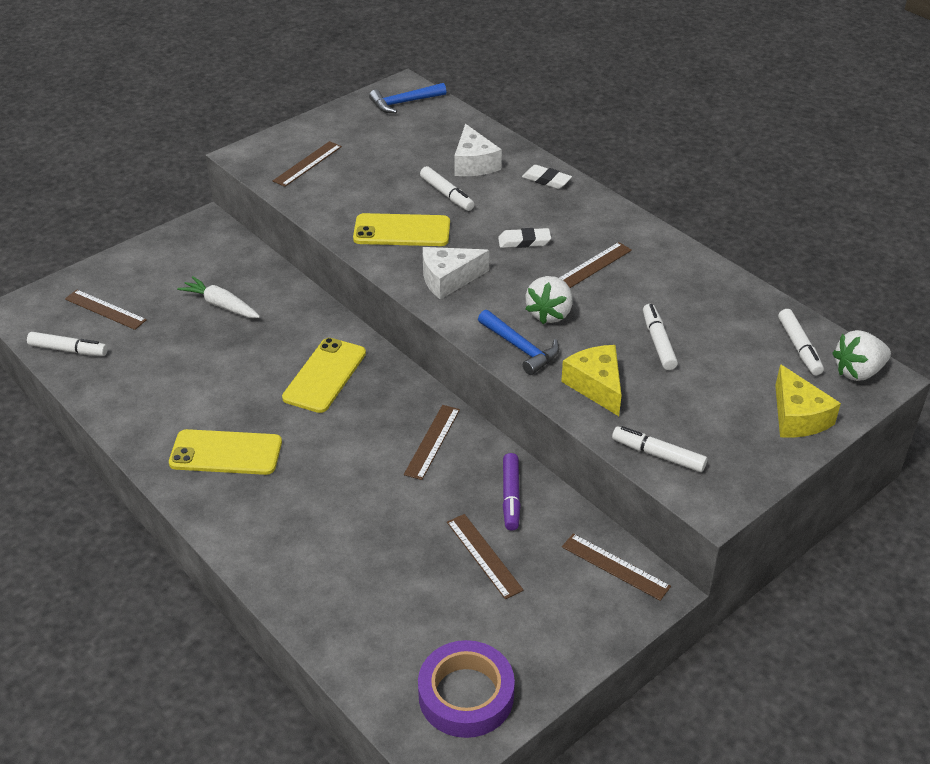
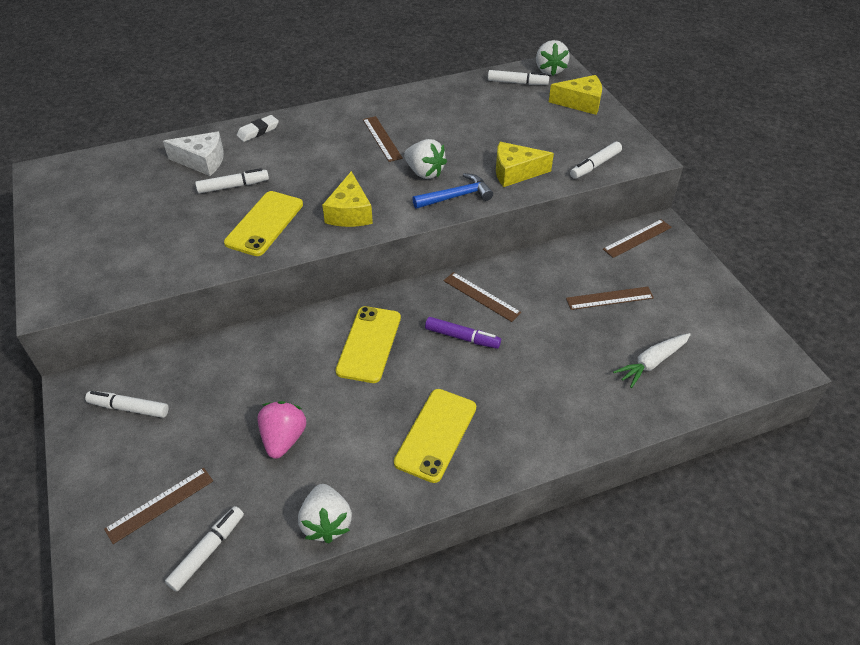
camera: 70 degrees left, 5 degrees up
(109, 408) = (326, 523): none -> white strawberry
(190, 355) = (283, 439): none -> pink strawberry
(221, 305) = (222, 400): white carrot -> white carrot (652, 363)
(307, 164) = (108, 261): brown ruler -> none
(324, 375) = (369, 344): yellow phone -> yellow phone turned 60 degrees clockwise
(404, 103) = (69, 178): blue hammer -> none
(448, 279) = (350, 212): white cheese -> yellow cheese
(466, 695) = (735, 340): purple tape -> none
(510, 496) = (556, 269): purple marker -> purple marker (462, 337)
(524, 241) = (329, 162): white eraser -> none
(658, 342) = (483, 134): white marker -> white marker (129, 408)

